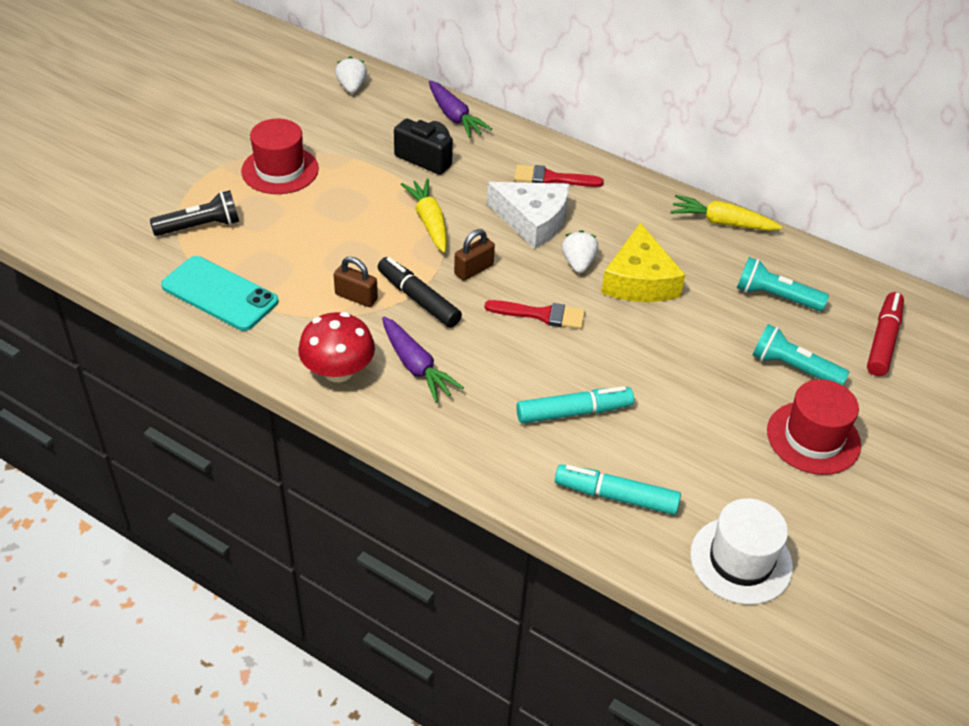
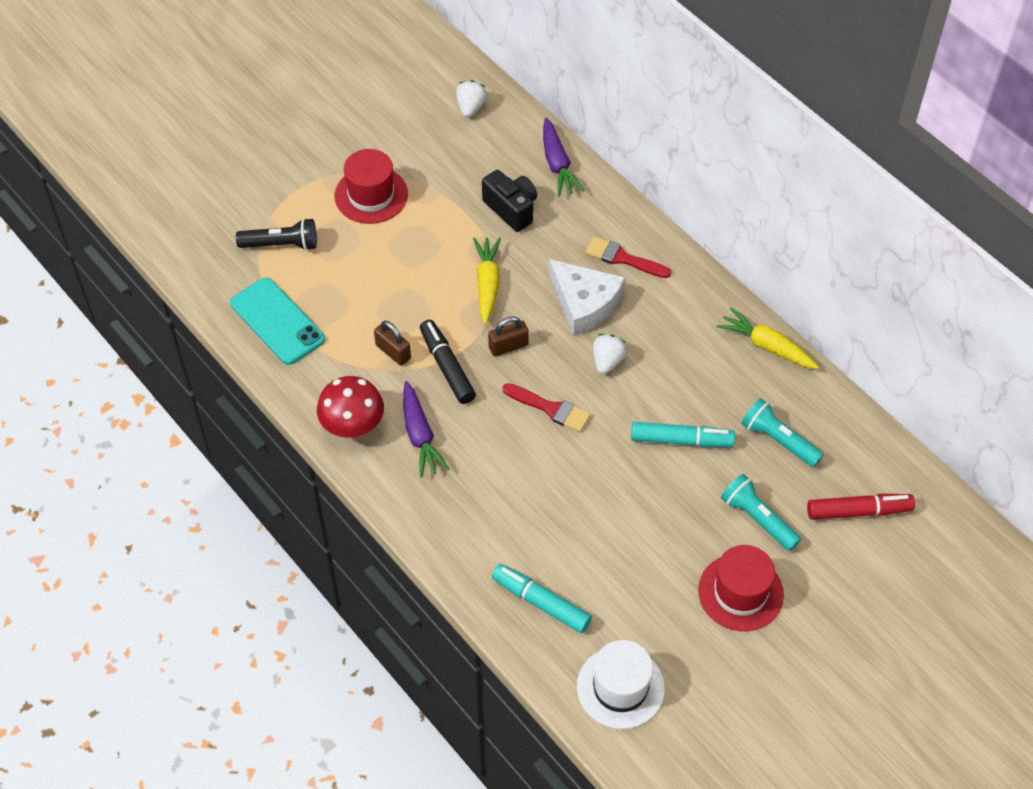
camera: 20 degrees right, 10 degrees up
(574, 412) = (539, 514): turquoise marker -> turquoise marker (681, 440)
(639, 280) = (657, 392): yellow cheese -> none
(883, 340) = (859, 511): red marker -> red marker turned 45 degrees clockwise

